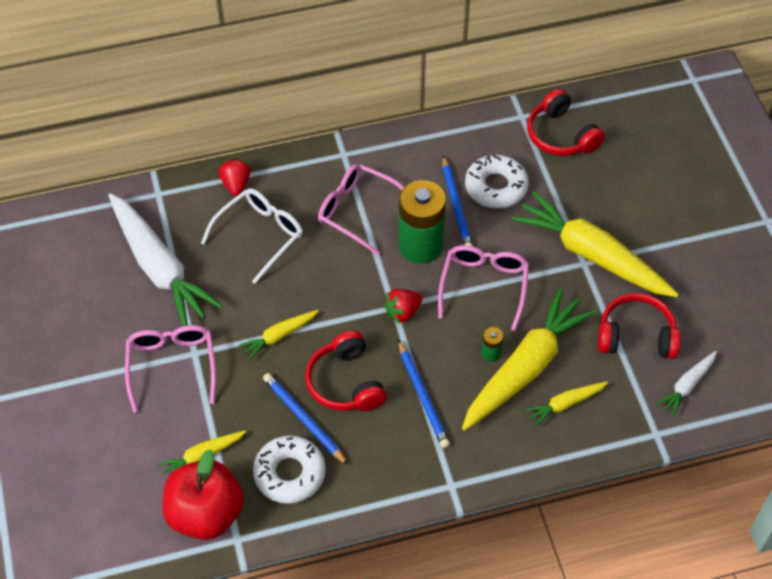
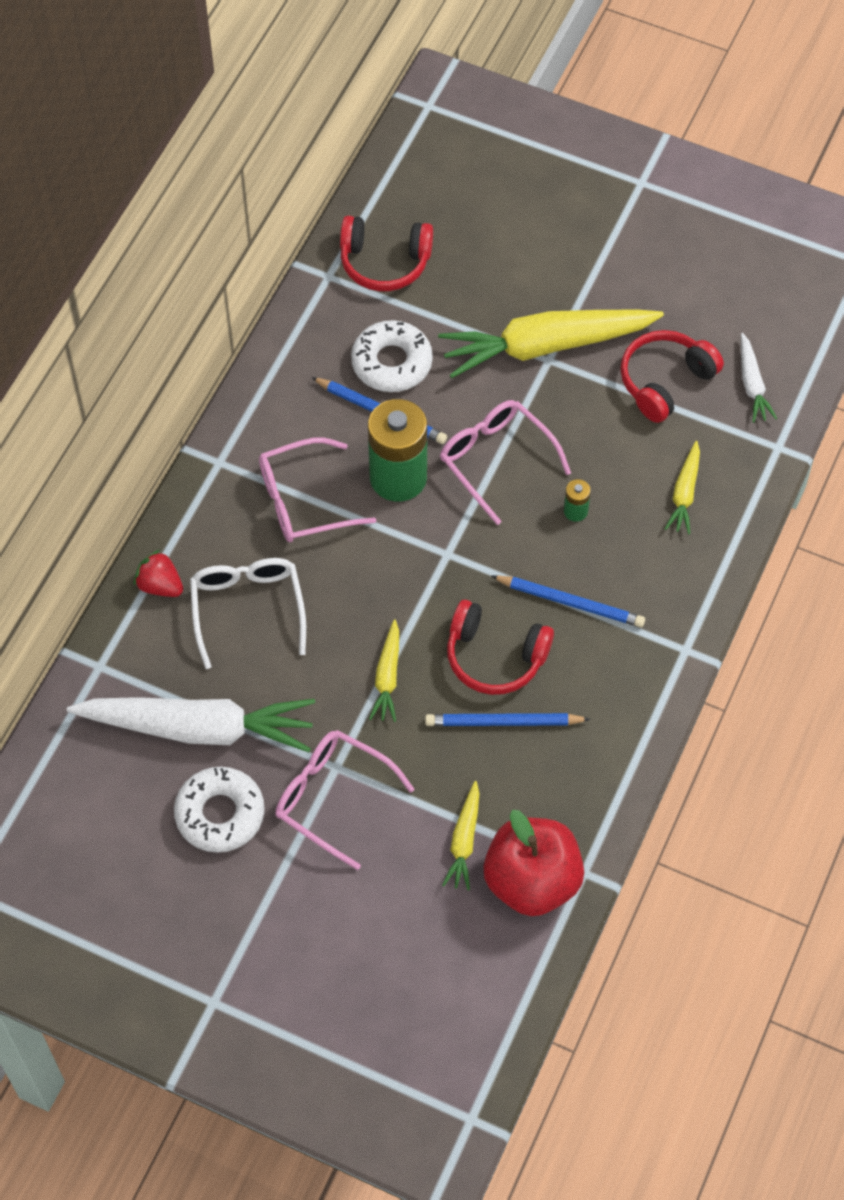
camera: 50 degrees left, 5 degrees up
(289, 473) = (552, 777): white donut -> white donut (220, 814)
(402, 312) = (460, 550): red strawberry -> none
(525, 368) = (617, 495): yellow carrot -> none

